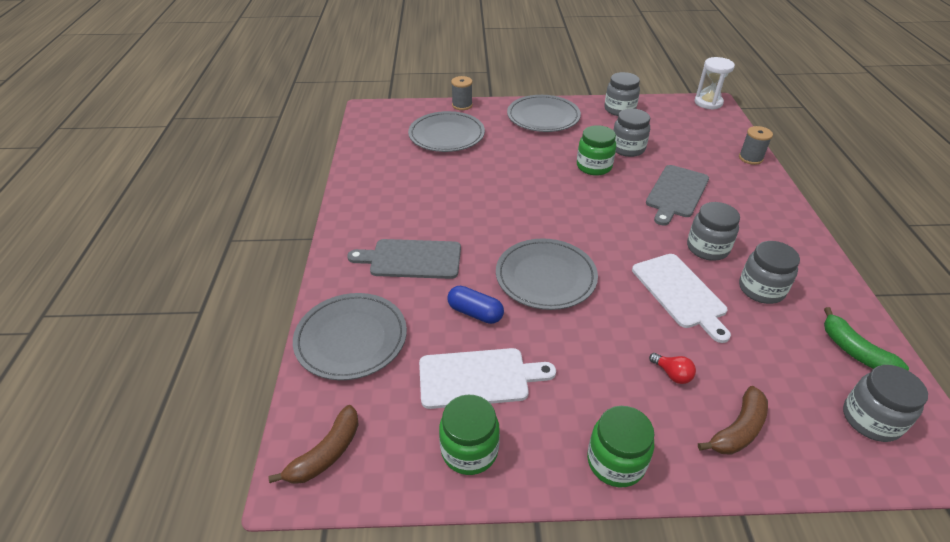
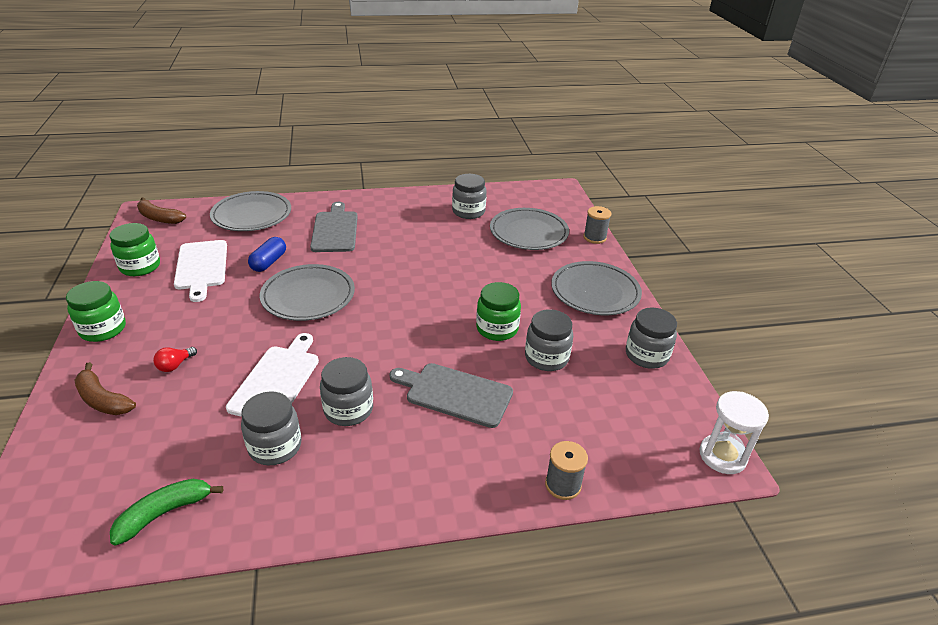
camera: 80 degrees right, 5 degrees down
(680, 293) = (277, 380): white cutting board -> white cutting board turned 135 degrees clockwise
(871, 419) = (74, 501): grey jar -> grey jar (468, 212)

